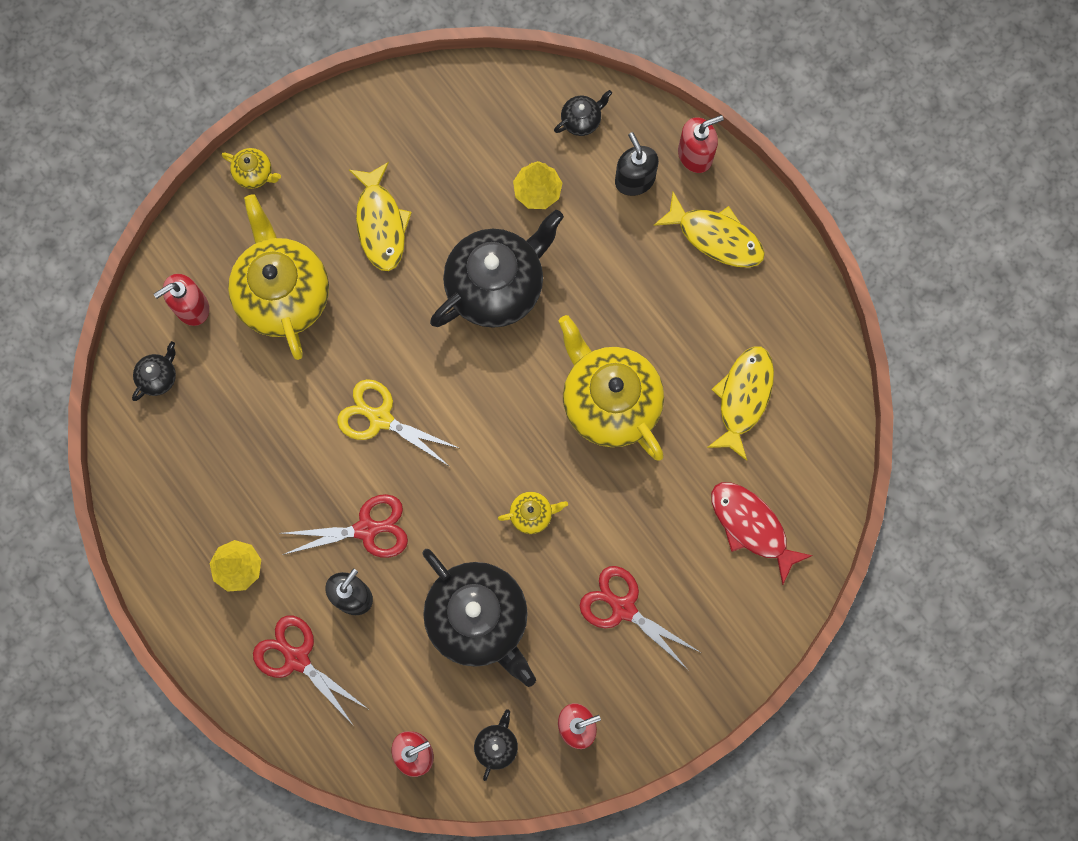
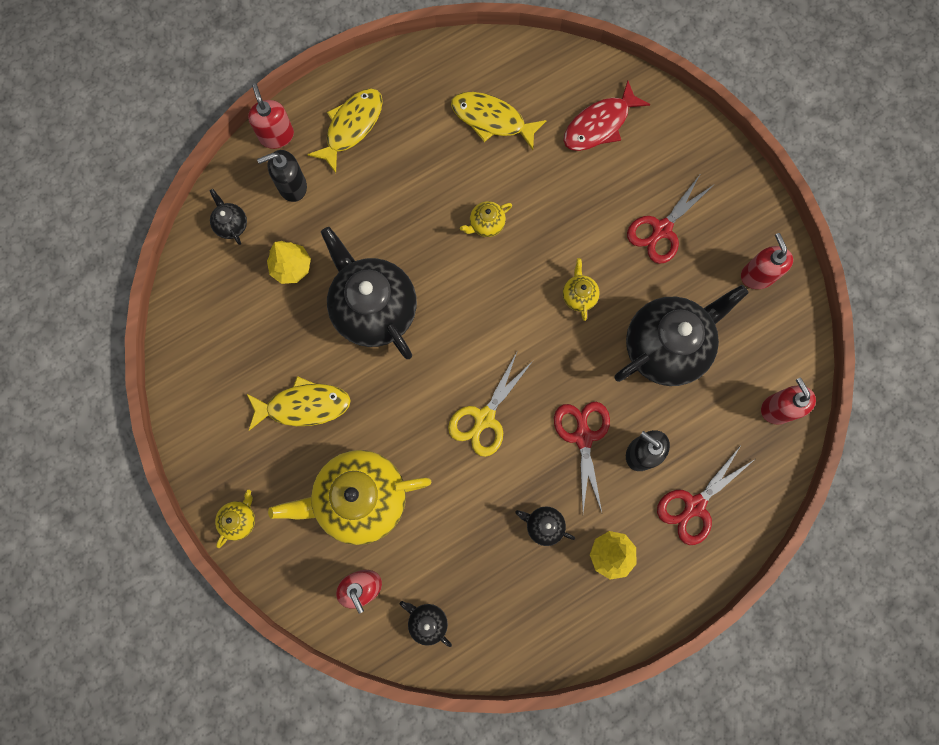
camera: 85 degrees left, 0 degrees up
(496, 745) = (772, 340): black teapot -> black teapot (543, 525)
(609, 401) = (486, 224): yellow teapot -> yellow teapot, size x0.42

